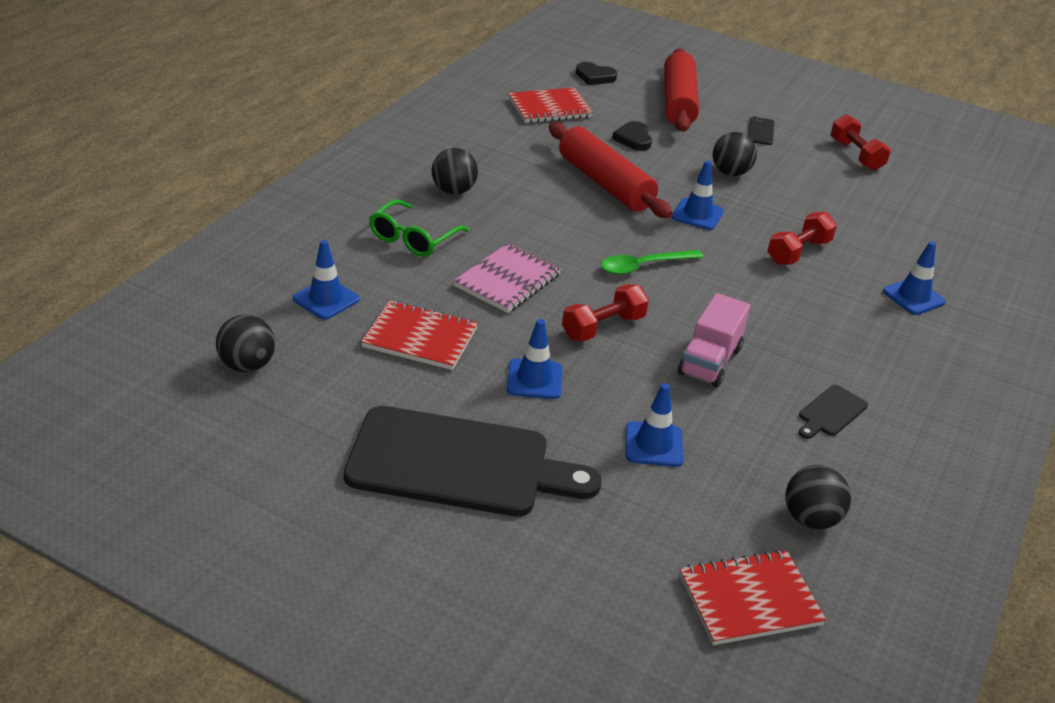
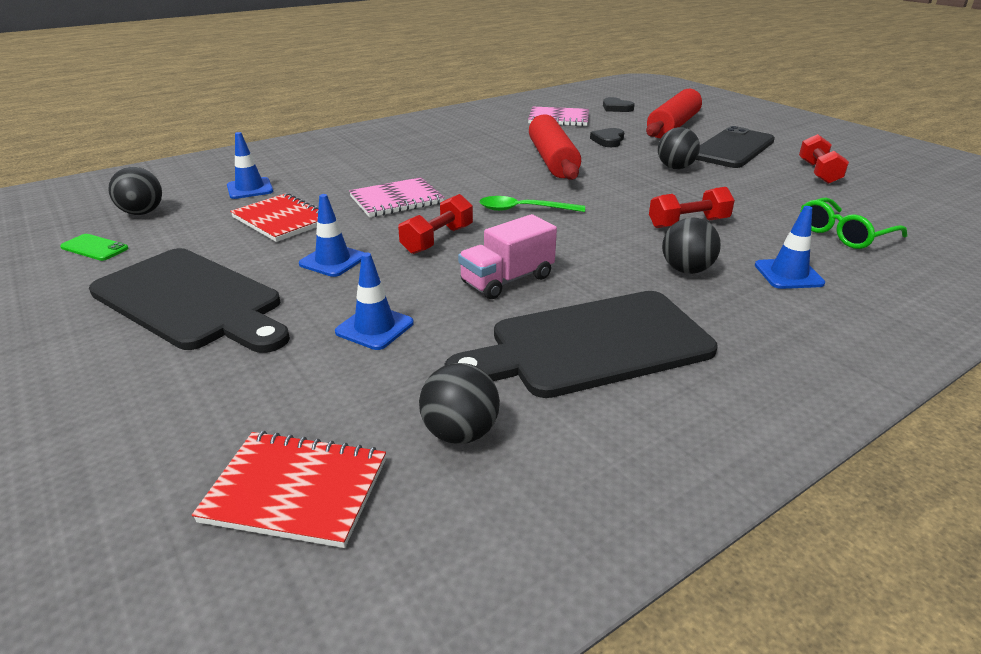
camera: 30 degrees right, 5 degrees down
(264, 428) = (94, 248): none -> green phone
(413, 238) = (359, 168): green glasses -> green glasses (843, 234)
(454, 191) = (425, 149): black ball -> black ball (686, 270)
(549, 108) = (558, 119): red notebook -> pink notebook
(603, 327) = (437, 240): red dumbbell -> red dumbbell turned 45 degrees counterclockwise
(697, 214) = (613, 187): blue traffic cone -> none
(760, 131) = (733, 149): black phone -> black phone, size x2.24
(831, 412) = (591, 345): black cutting board -> black cutting board, size x2.48

